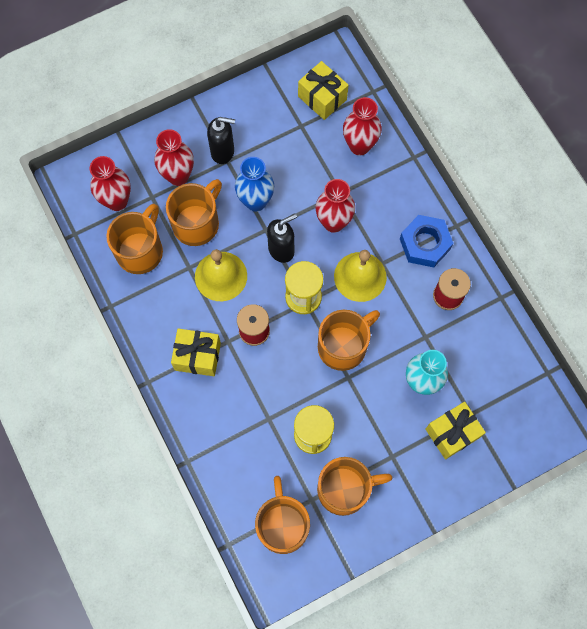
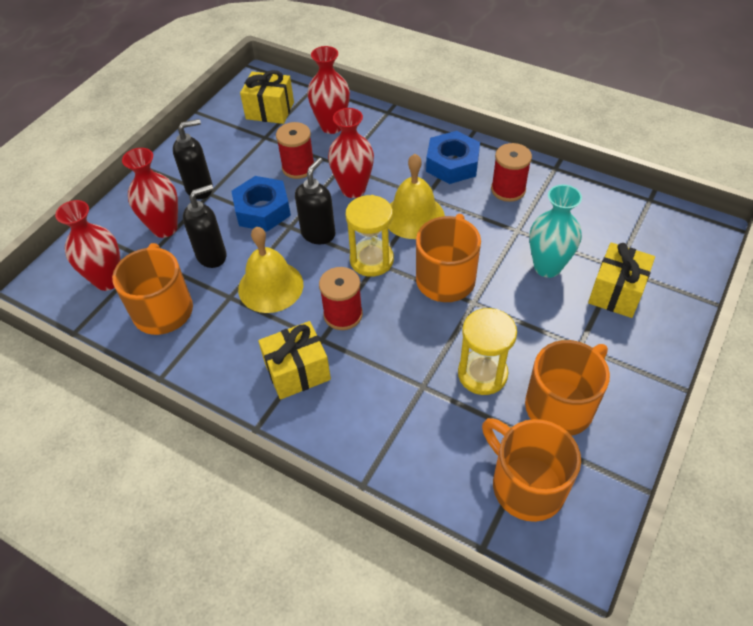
camera: 30 degrees left, 20 degrees down
(197, 223) = (212, 256): orange mug -> black soap dispenser
(256, 201) = (262, 210): blue vase -> blue nut
(306, 175) = (298, 167): none -> red spool

